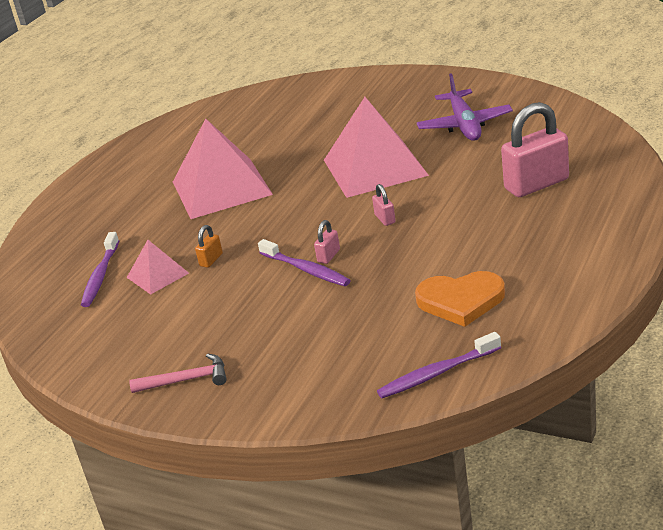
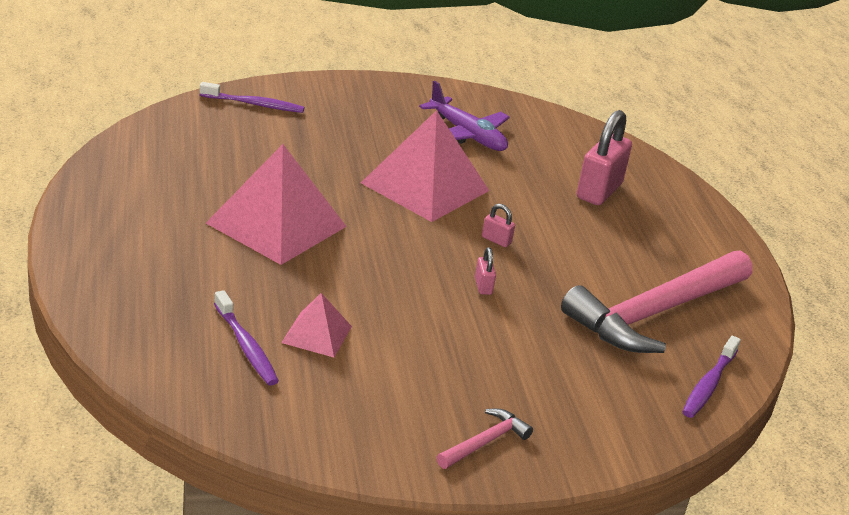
camera: 45 degrees left, 0 degrees up
(211, 260) = (360, 308): orange padlock -> none
(306, 269) = (476, 304): purple toothbrush -> purple toothbrush (254, 104)
(461, 301) = (655, 312): orange heart -> pink hammer

